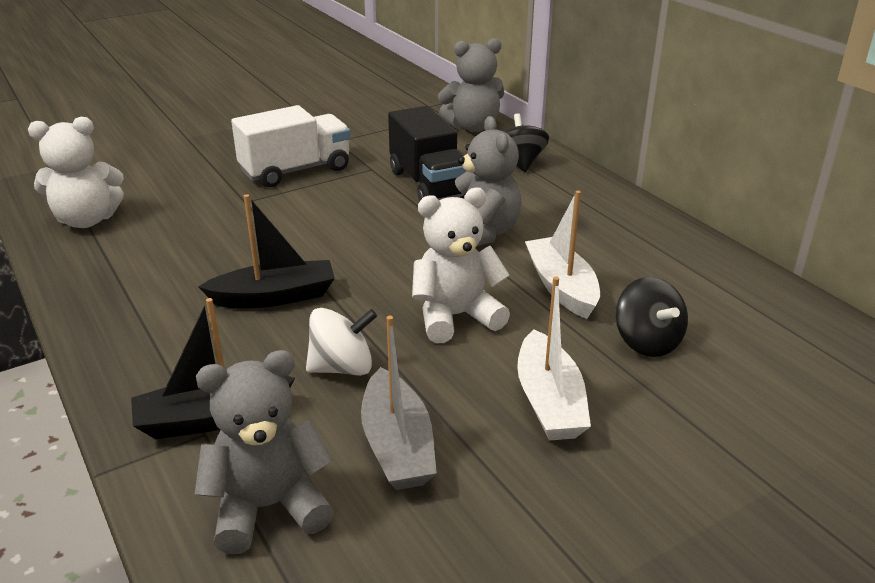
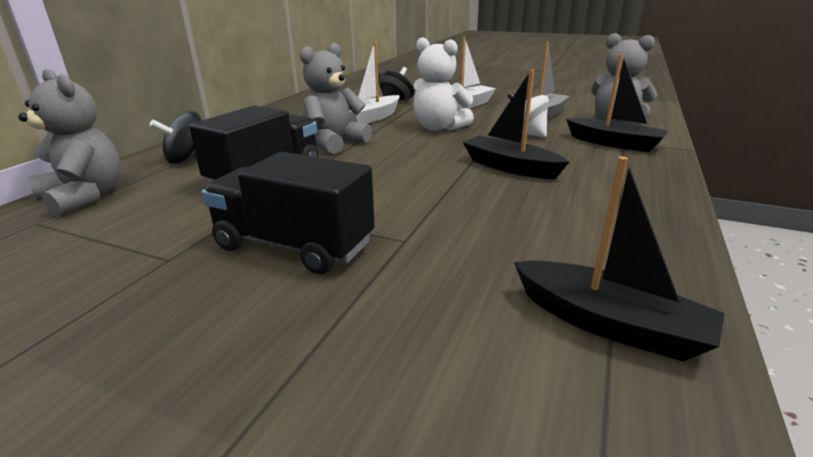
camera: 125 degrees left, 5 degrees down
(87, 220) = (609, 323): white teddy bear -> black boat
(296, 170) = (294, 246): white truck -> black truck

